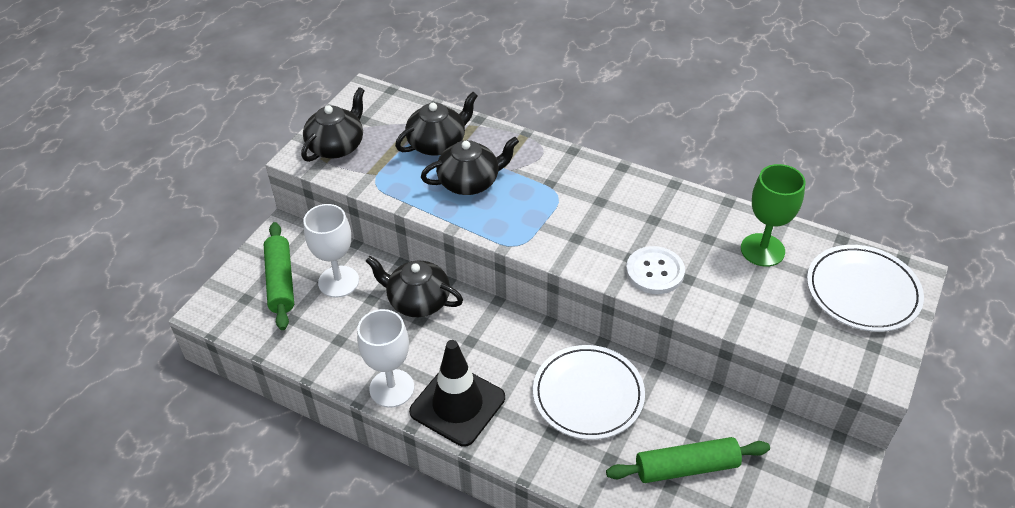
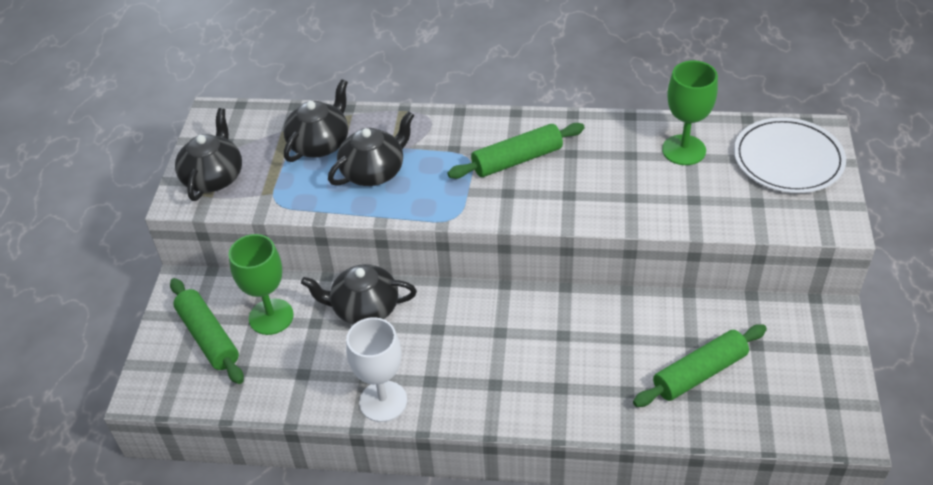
camera: 20 degrees left, 0 degrees up
(338, 281) = (271, 317): white goblet -> green goblet
(457, 404) = (457, 393): black traffic cone -> none
(588, 394) = (577, 340): white plate -> none
(600, 210) = (517, 160): none -> green rolling pin
(654, 272) = (597, 200): white button -> none

